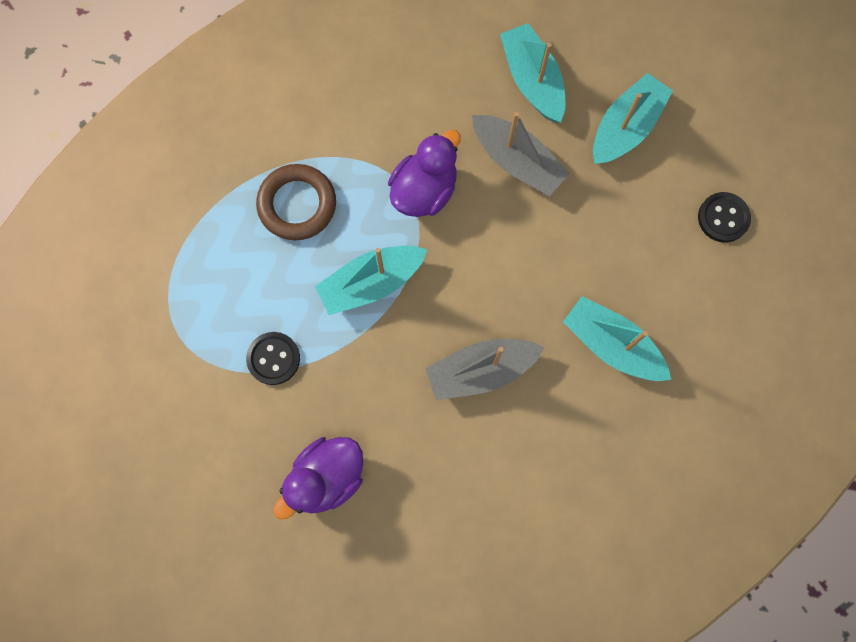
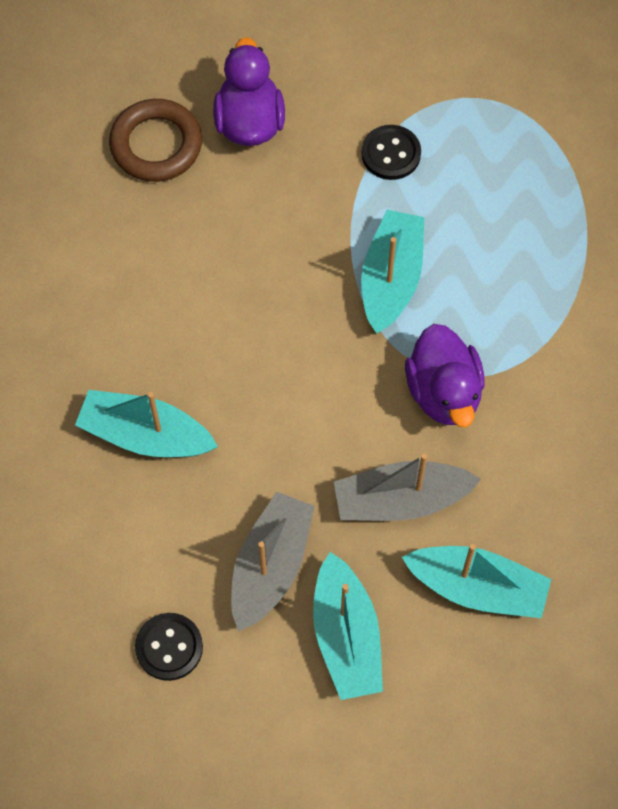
camera: 130 degrees right, 10 degrees down
(297, 204) = (524, 273): brown ring -> brown ring (156, 145)
(481, 371) = (227, 307): grey boat -> grey boat (270, 566)
(612, 345) = (146, 435): turquoise boat -> turquoise boat turned 150 degrees counterclockwise

